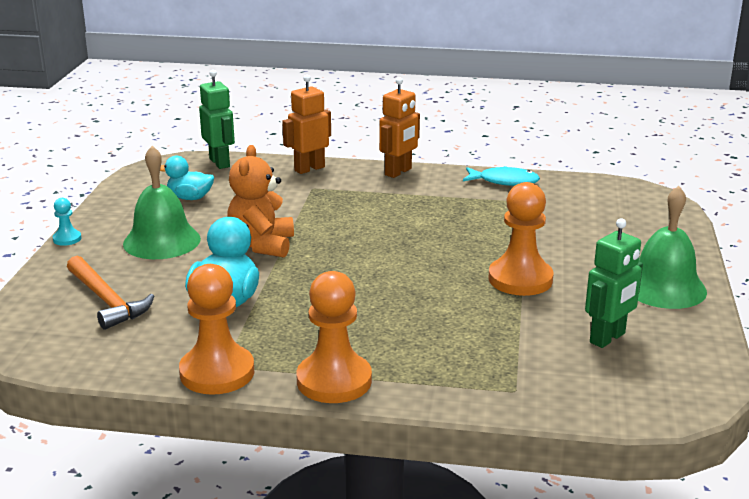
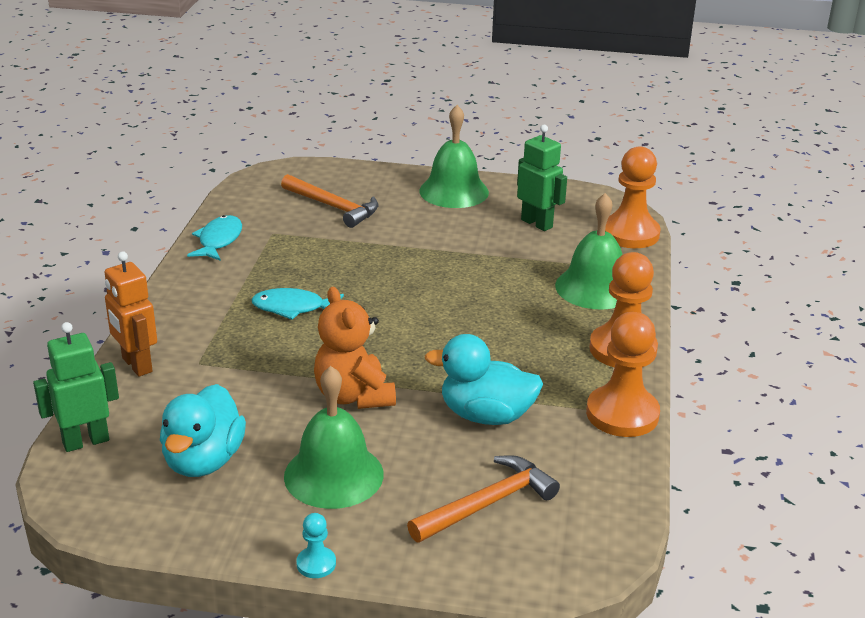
camera: 90 degrees left, 5 degrees up
(190, 198) = (203, 461): turquoise duck -> turquoise duck, size x1.55
(262, 245) = (354, 396): orange teddy bear -> orange teddy bear turned 60 degrees clockwise
(395, 216) = (293, 308): none -> turquoise fish
(398, 172) = (170, 302): orange robot -> none
(463, 370) = (594, 288): none -> green bell
(520, 279) = (439, 250): orange pawn -> orange pawn (630, 234)
(591, 225) = (333, 207): none -> orange hammer

